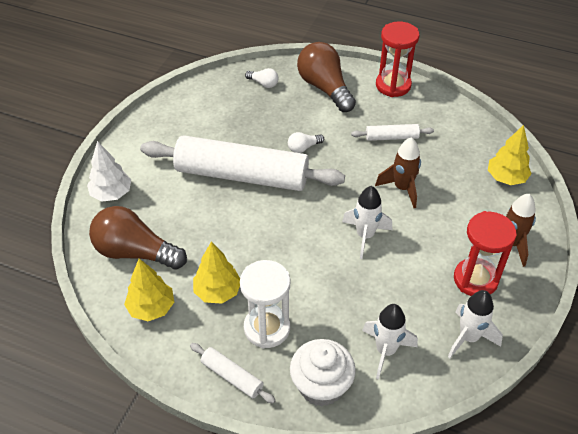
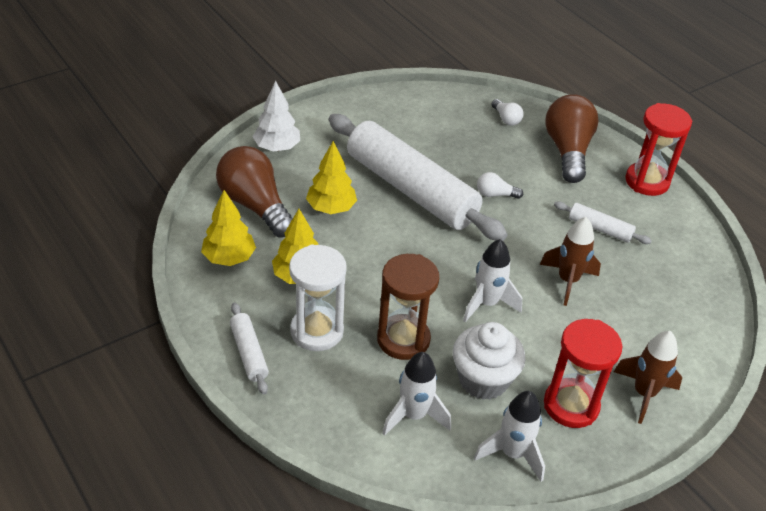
camera: 30 degrees right, 5 degrees down
(321, 386) = (323, 409): white cupcake -> white cupcake (483, 380)
(332, 297) = (403, 339): none -> brown hourglass
(506, 178) = (698, 329): yellow tree -> yellow tree (331, 208)

